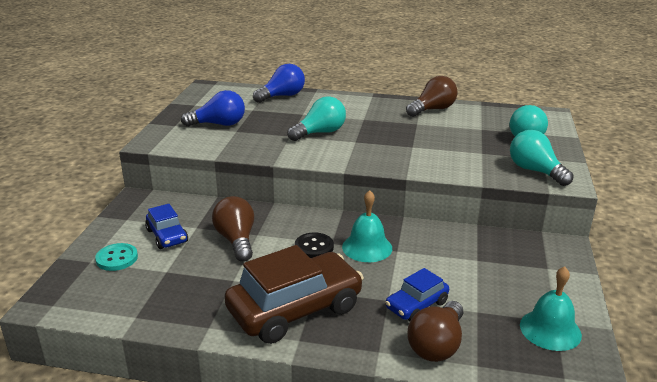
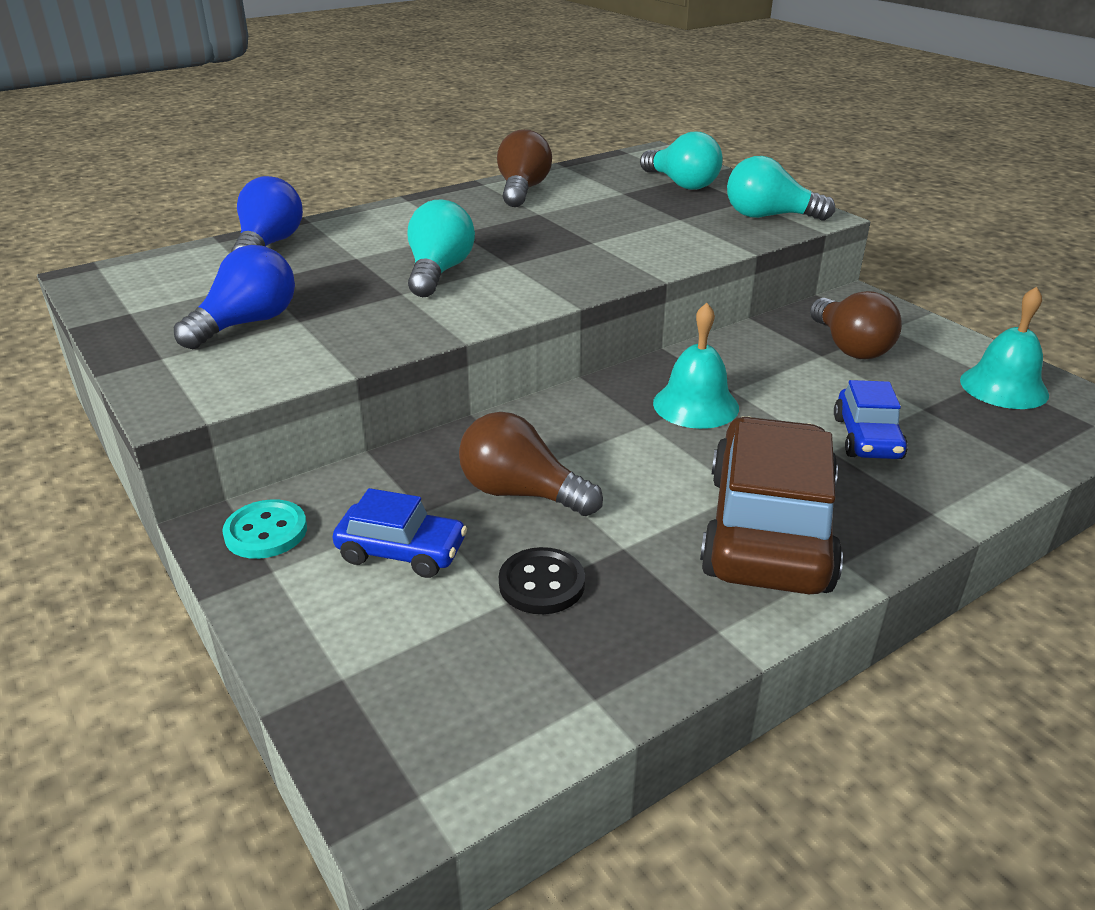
camera: 45 degrees left, 5 degrees up
(117, 258) = (383, 639): turquoise button -> turquoise button (266, 532)
(314, 247) = (638, 441): black button -> black button (541, 583)
(437, 345) = (962, 467): brown light bulb -> brown light bulb (849, 347)

